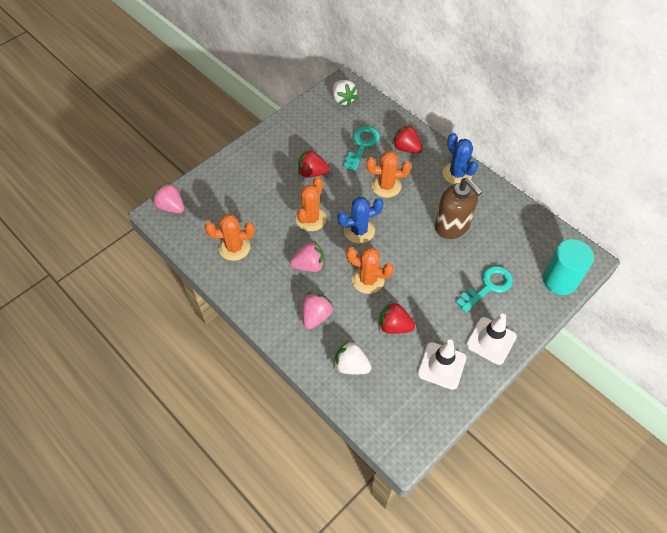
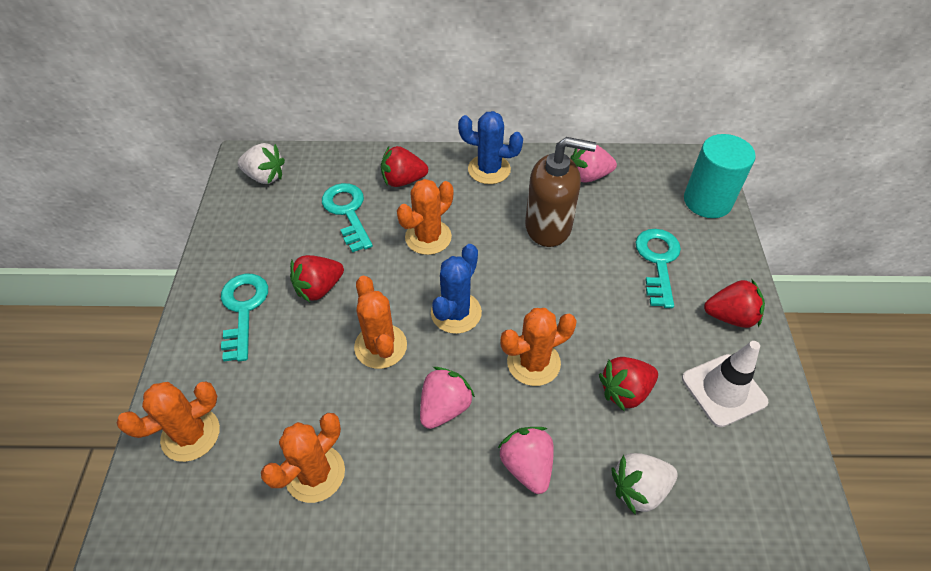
camera: 45 degrees left, 5 degrees down
(171, 207) = (147, 499): pink strawberry -> pink strawberry (588, 176)
(206, 195) = (191, 434): none -> orange cactus
(272, 158) = (243, 310): none -> turquoise key
(491, 341) = (730, 316): white traffic cone -> red strawberry

